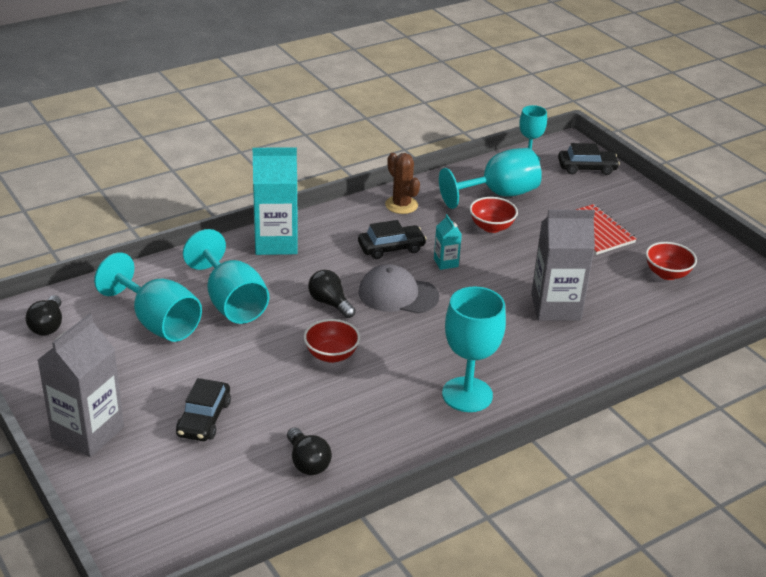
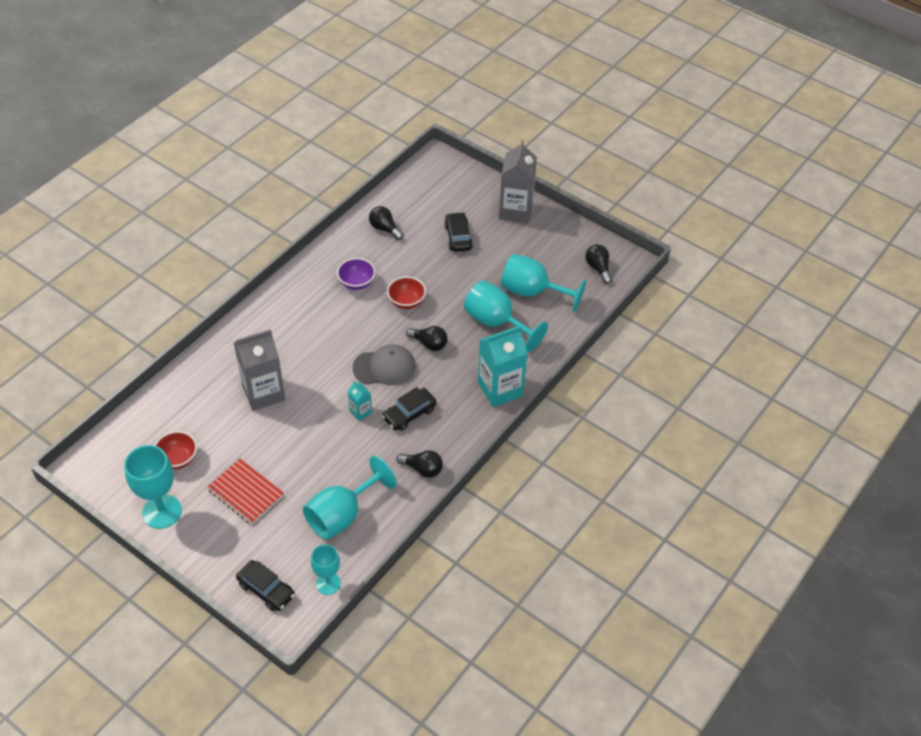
camera: 160 degrees right, 15 degrees up
(388, 396) = (357, 283): none -> purple bowl
(401, 205) = (422, 469): brown cactus -> black light bulb
(467, 394) = (307, 299): turquoise goblet -> turquoise goblet (162, 511)
(491, 227) = (336, 467): red bowl -> none
(587, 168) = (266, 589): black car -> black car turned 120 degrees counterclockwise

